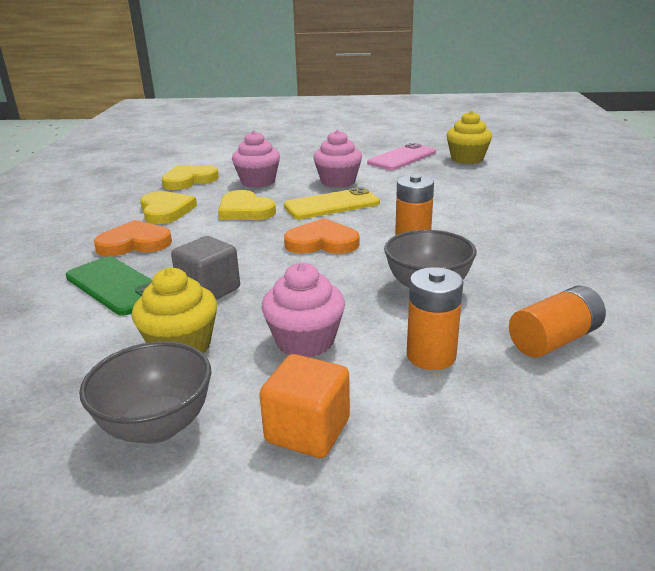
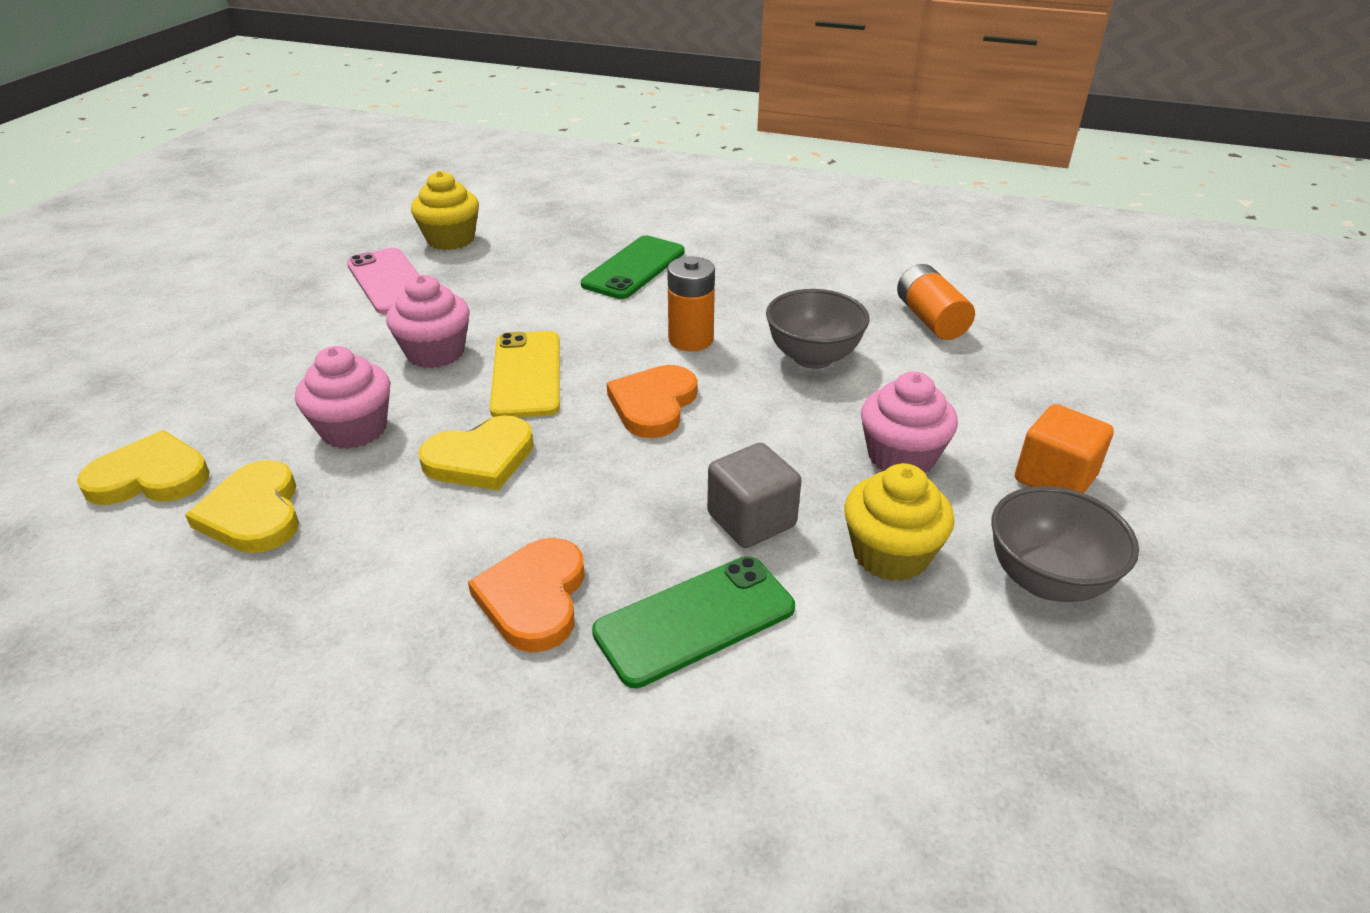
camera: 75 degrees left, 10 degrees up
(166, 210) = (403, 553): yellow heart -> yellow heart (150, 477)
(431, 356) = (944, 386): orange battery -> none
(494, 208) = (634, 268): none -> green phone

